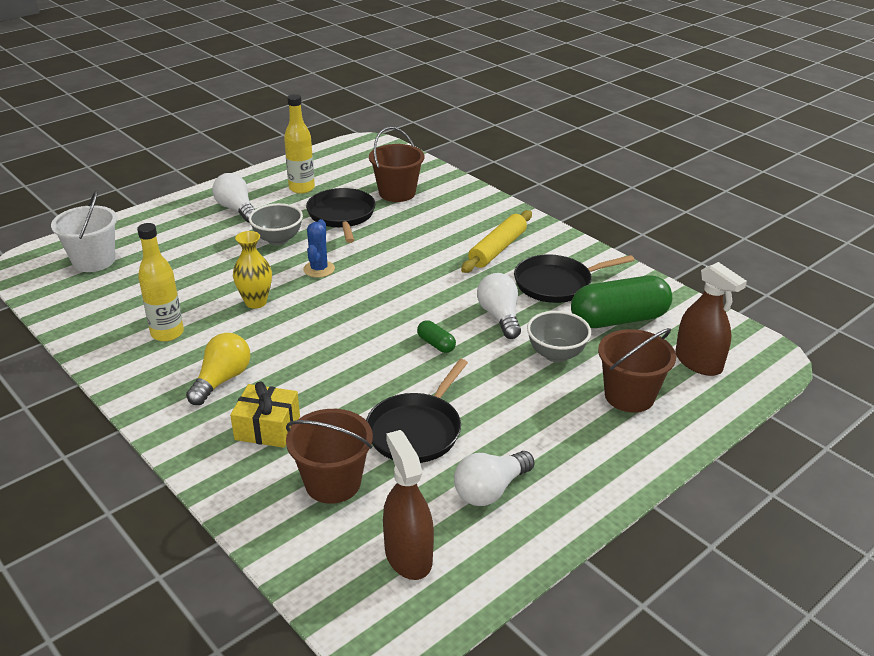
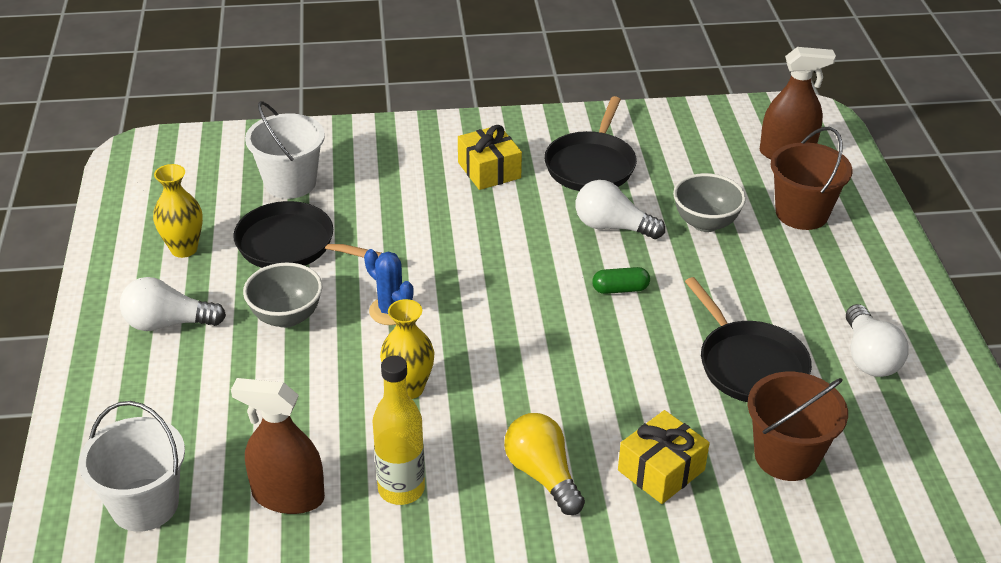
camera: 55 degrees left, 5 degrees up
(301, 188) = (184, 249): yellow bottle -> yellow vase
(397, 193) = (290, 183): brown bucket -> white bucket
(408, 556) = (922, 448): brown spray bottle -> brown spray bottle (288, 496)
(497, 249) = (489, 170): yellow rolling pin -> yellow gift
(619, 319) = (685, 160): green capsule -> none

